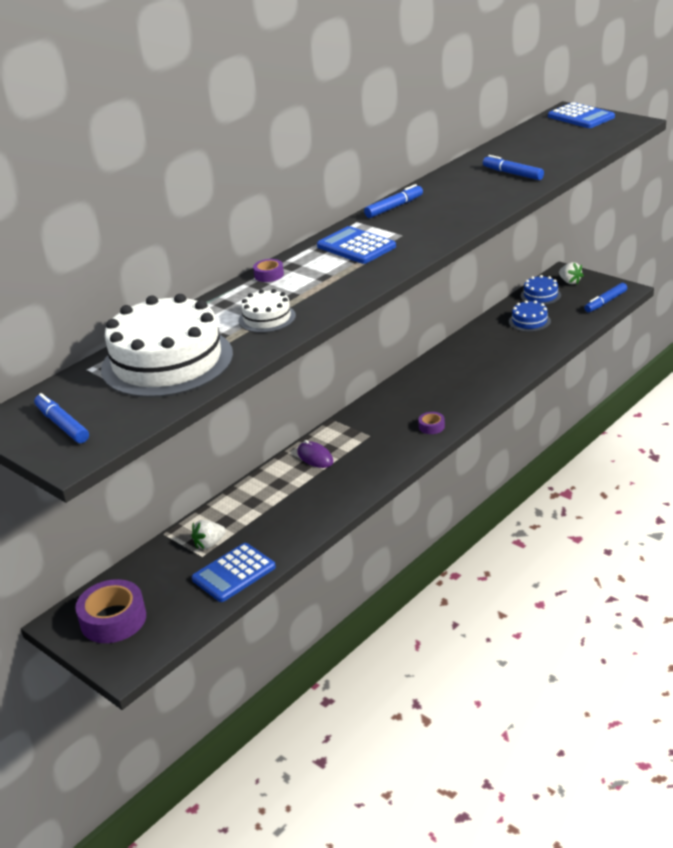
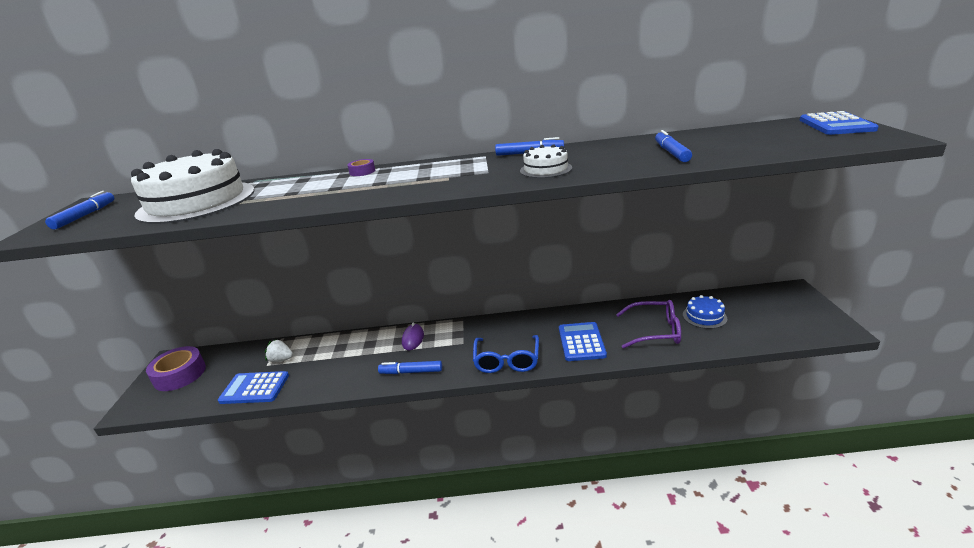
camera: 45 degrees right, 5 degrees down
(267, 318) = (290, 196): white cake -> white cake (545, 169)
(356, 247) = (444, 171): blue calculator -> blue calculator (581, 342)
(431, 426) = (507, 361): purple tape -> blue glasses
(510, 349) = (655, 331): none -> purple glasses
(540, 295) = (745, 300): blue cake -> none
(570, 282) = (789, 299): white strawberry -> none
(605, 302) = (803, 332): blue marker -> blue marker (411, 372)

